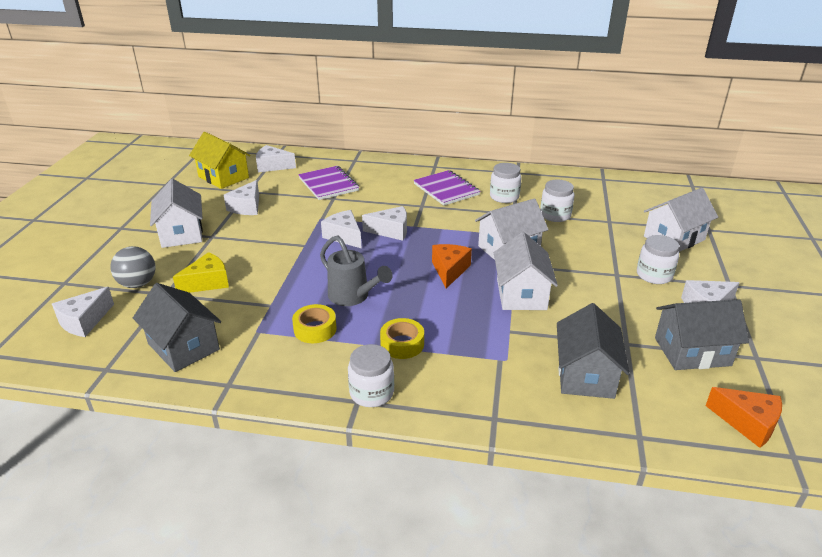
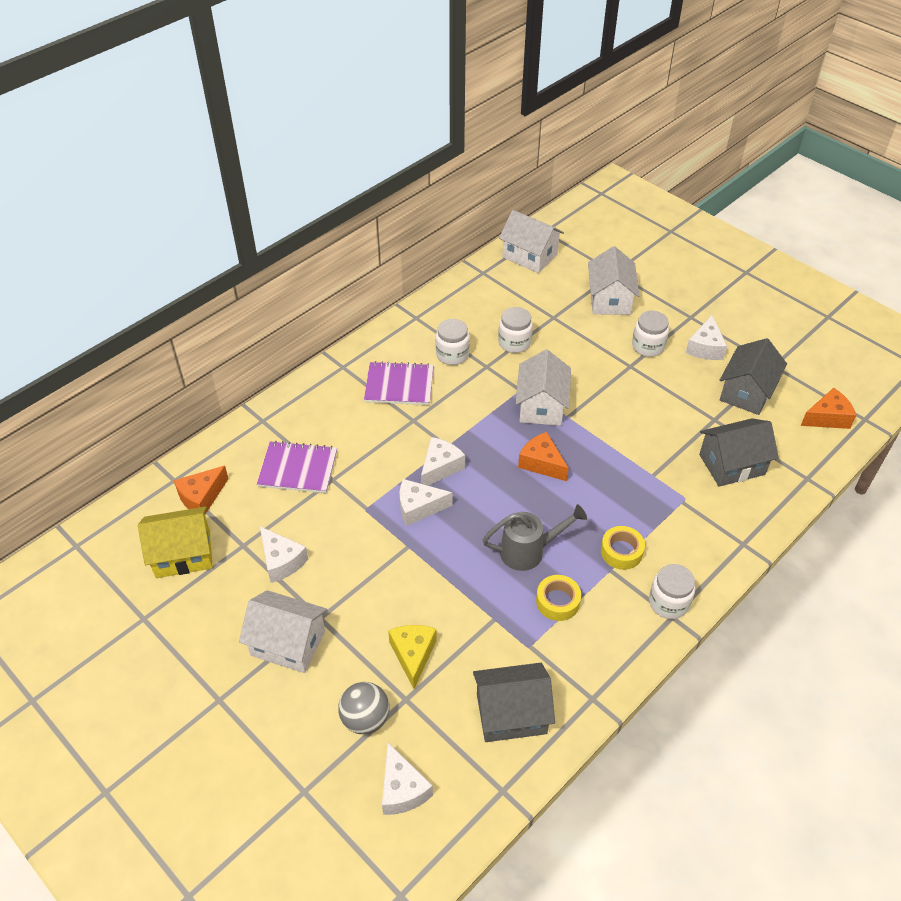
camera: 55 degrees left, 15 degrees up
(272, 166) = (201, 497): white cheese -> orange cheese
(521, 294) = (611, 438): white house -> white house (530, 256)
(585, 374) = (732, 464): grey house -> grey house turned 60 degrees counterclockwise

